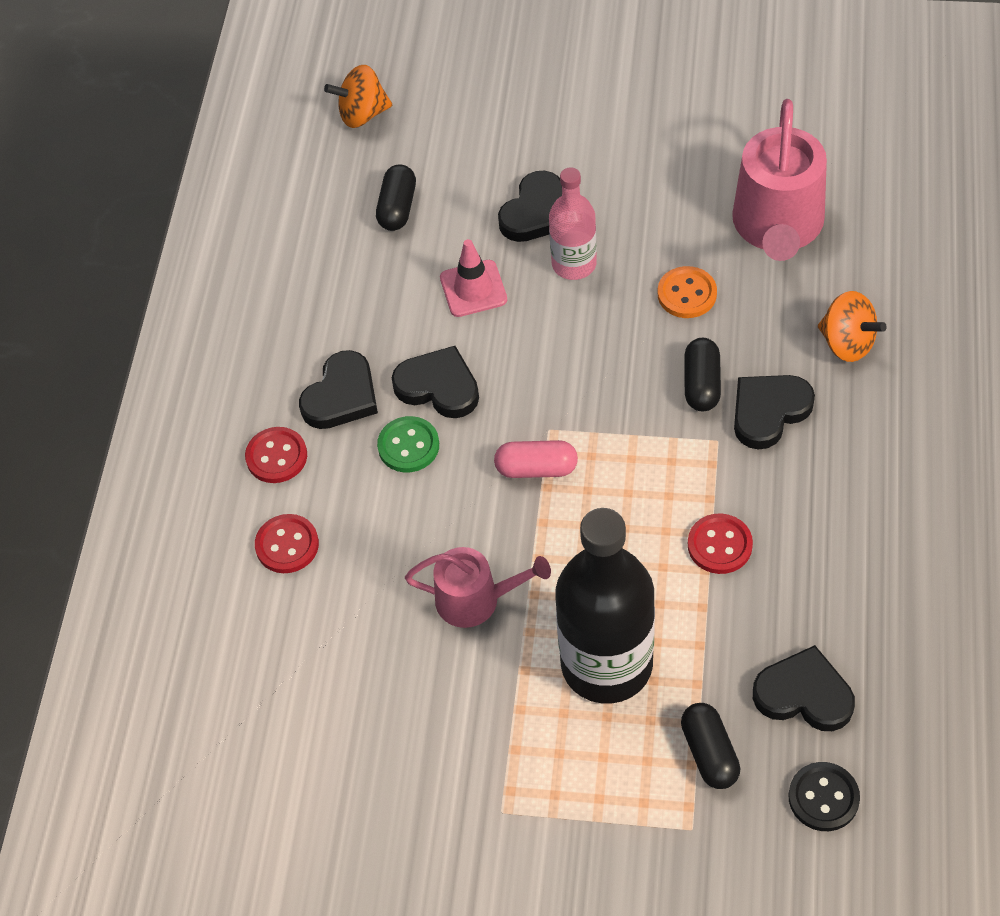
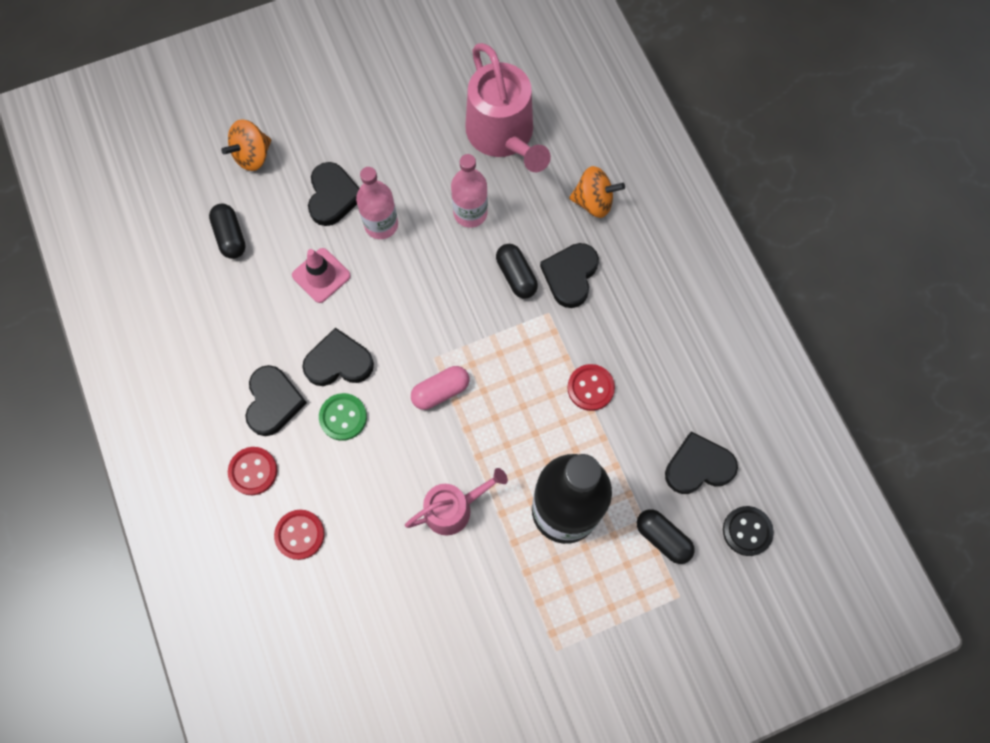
camera: 35 degrees left, 15 degrees up
(362, 114) = (161, 172): orange spinning top -> orange spinning top (252, 155)
(687, 294) = (470, 213): orange button -> pink bottle

